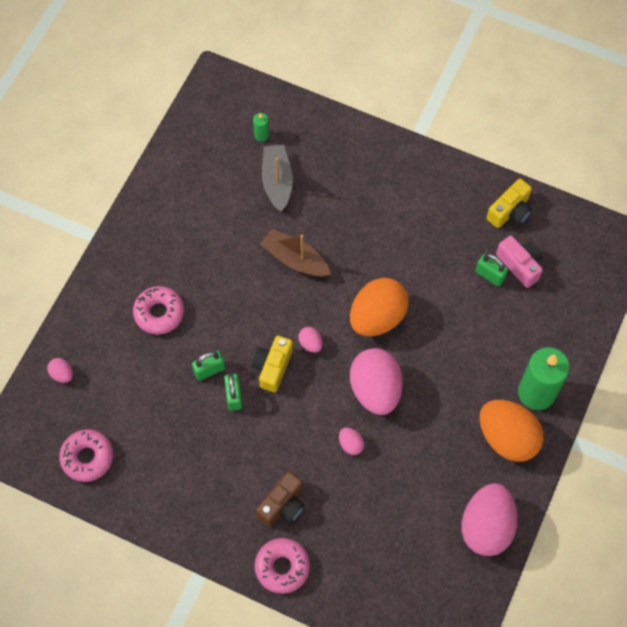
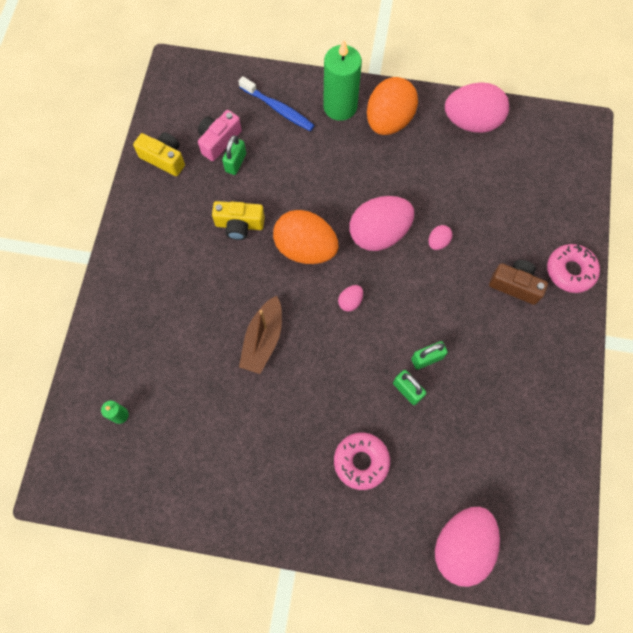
camera: 105 degrees left, 5 degrees up
(62, 374) = (461, 545): pink egg -> pink egg, size x2.34
(87, 457) = (539, 485): pink donut -> none
(272, 367) = (385, 330): yellow camera -> yellow camera (239, 225)
(277, 182) = (176, 382): grey boat -> none
(546, 330) = (278, 109): none -> blue toothbrush

